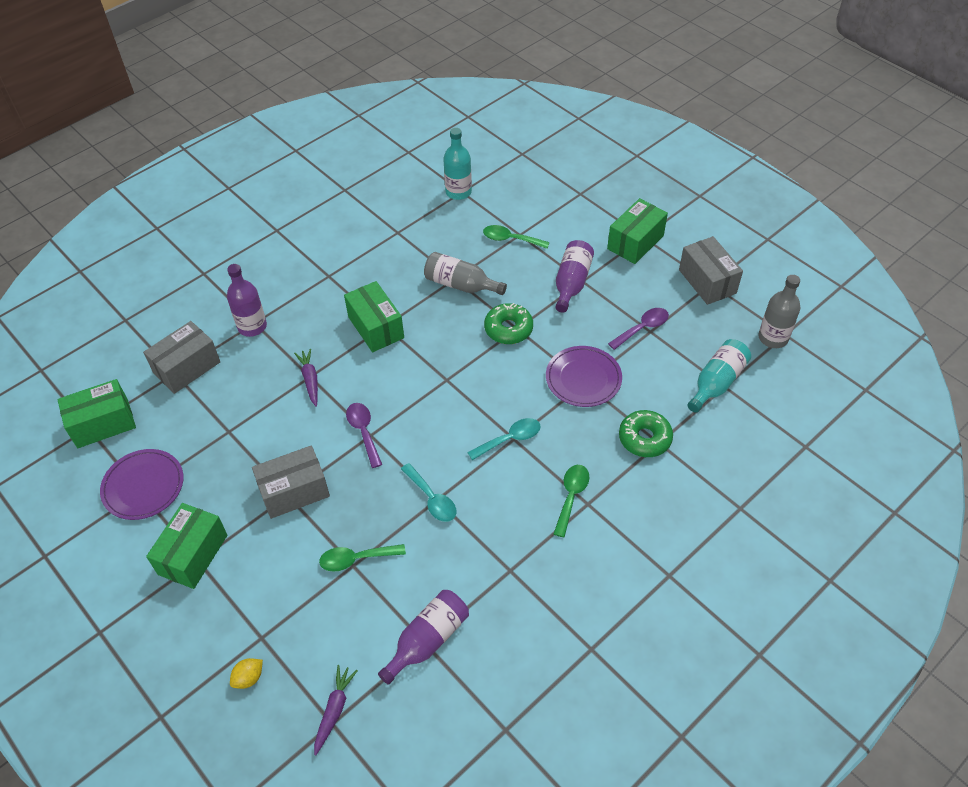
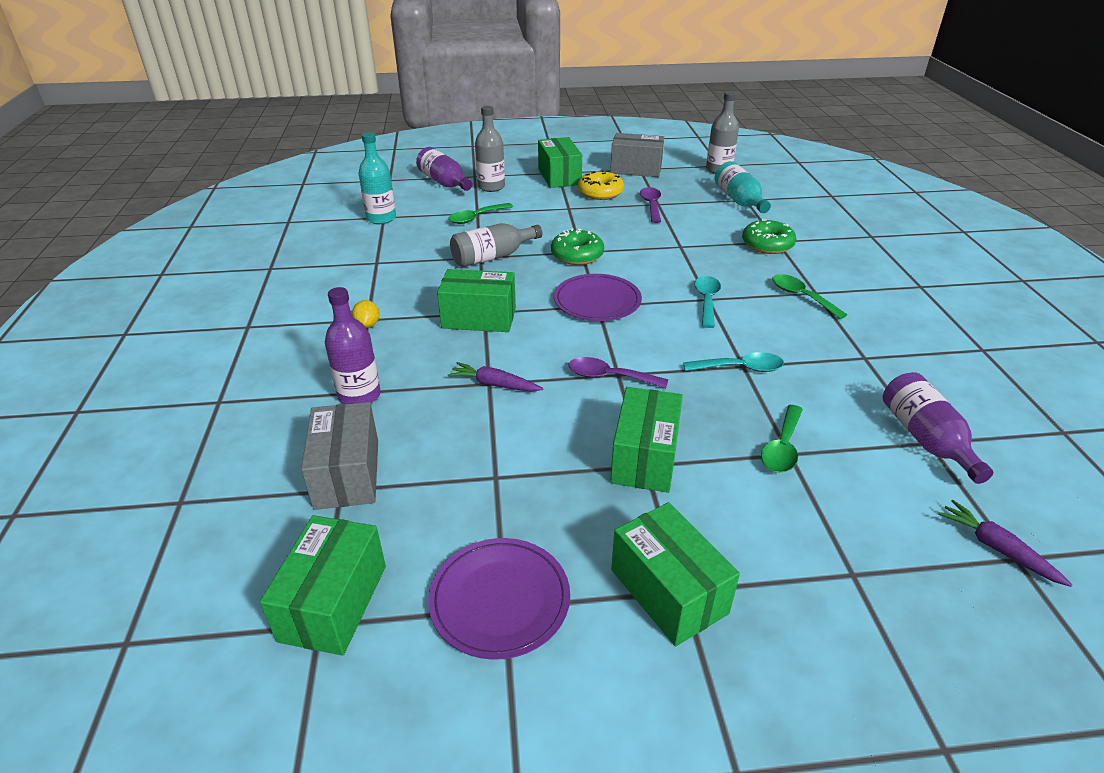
camera: 55 degrees left, 15 degrees down
(249, 678) = (914, 612): yellow lemon -> yellow lemon (367, 325)
(294, 491) = (644, 457): grey box -> green box
(571, 215) = (491, 187): none -> grey bottle
(571, 283) = (564, 212): purple bottle -> purple bottle (444, 183)
(583, 378) = (675, 245): purple plate -> purple plate (597, 301)
(632, 284) = (600, 193): none -> yellow donut

